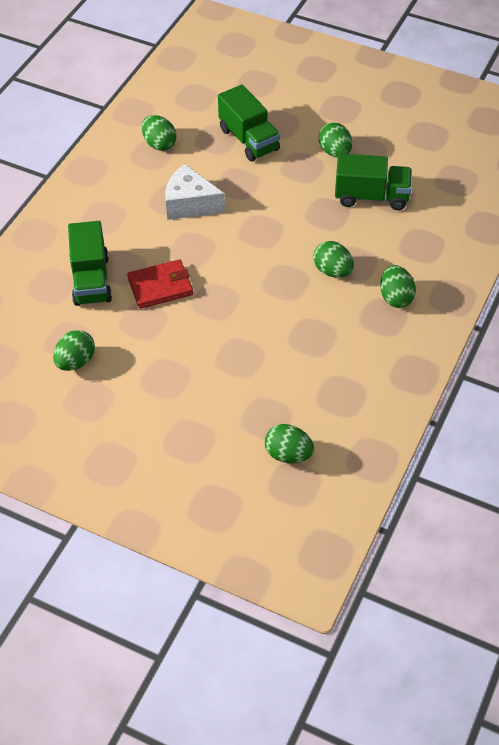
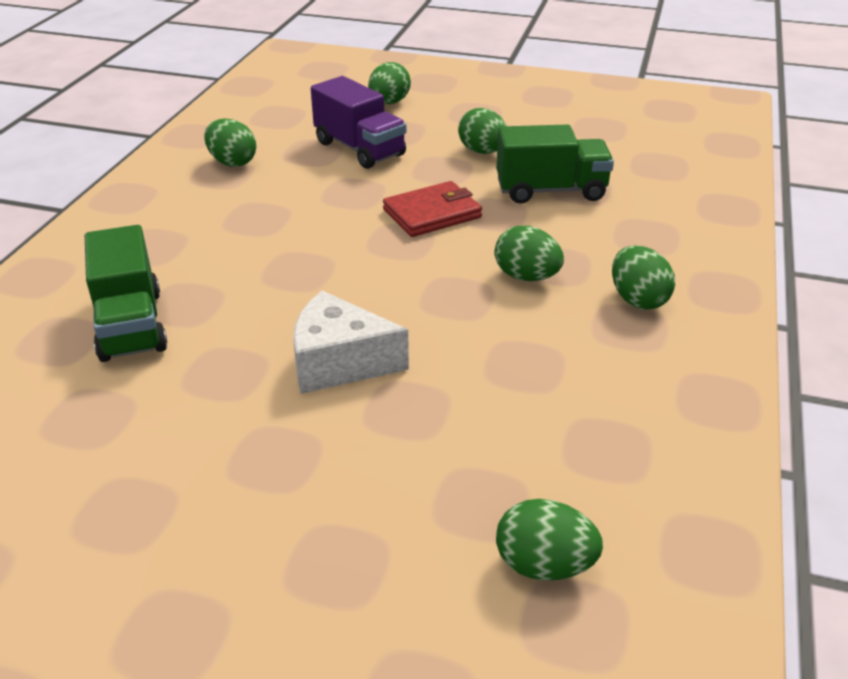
camera: 10 degrees left, 15 degrees down
(76, 362) = (100, 449): green egg -> green egg (389, 103)
(160, 286) = (251, 322): red wallet -> red wallet (432, 213)
(190, 204) = (286, 220): white cheese -> white cheese (339, 363)
(249, 140) = (360, 149): green truck -> purple truck

